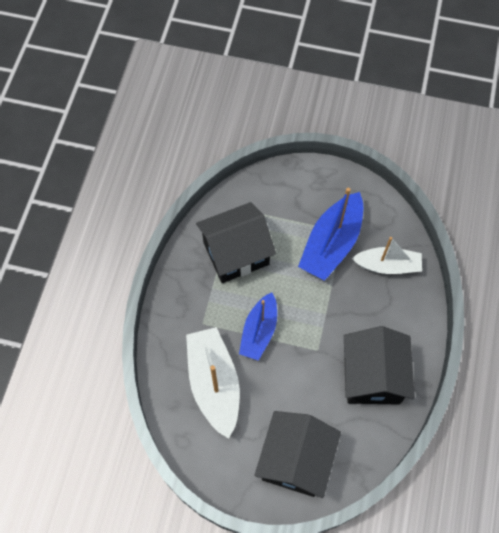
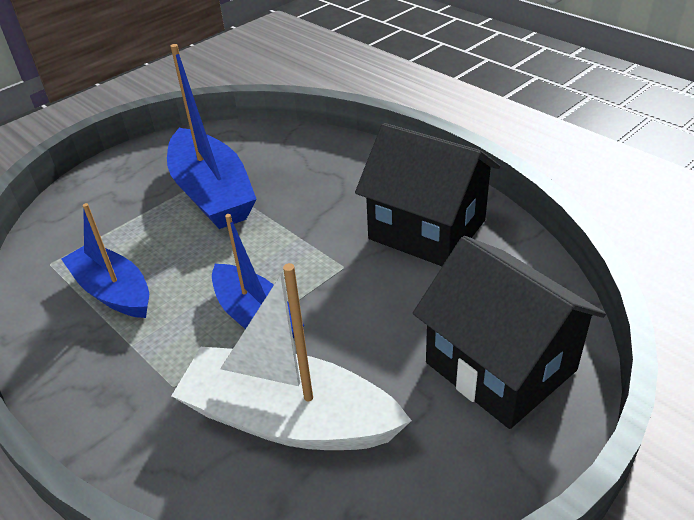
camera: 55 degrees left, 25 degrees down
(236, 253) = (113, 291): black house -> blue boat
(387, 265) = (291, 160): white boat -> none

